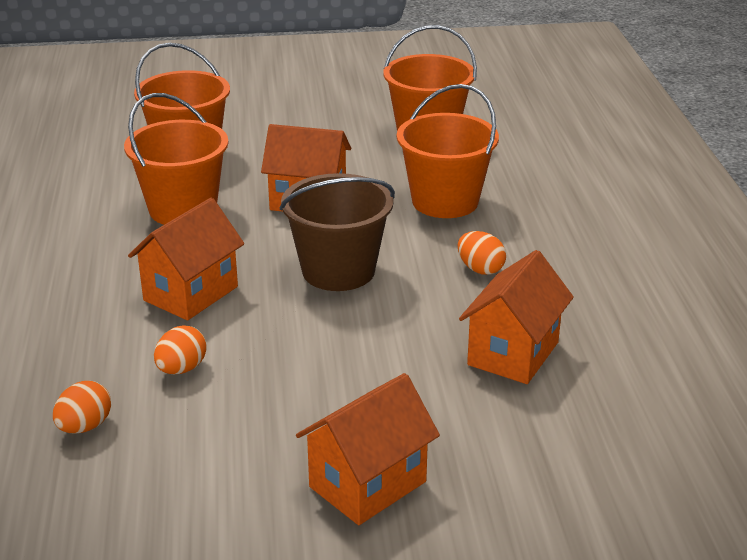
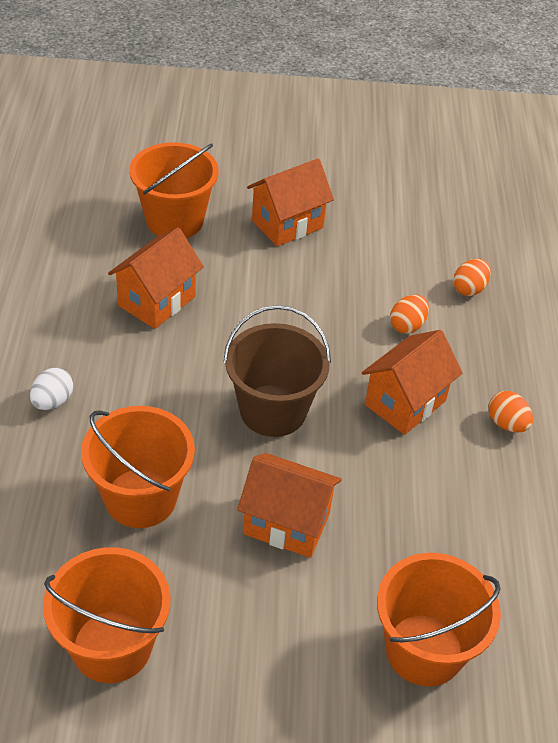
camera: 175 degrees left, 15 degrees up
(183, 209) = (421, 529): orange bucket -> orange bucket (174, 220)
(480, 269) = (145, 392): orange egg -> orange egg (506, 424)
(570, 252) = (53, 401): none -> white egg

